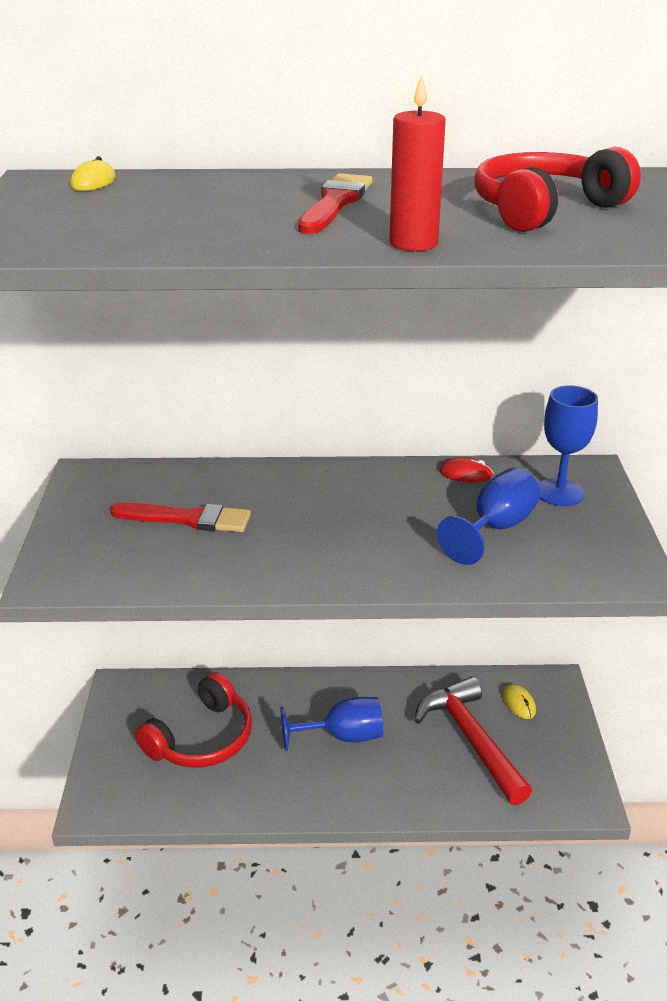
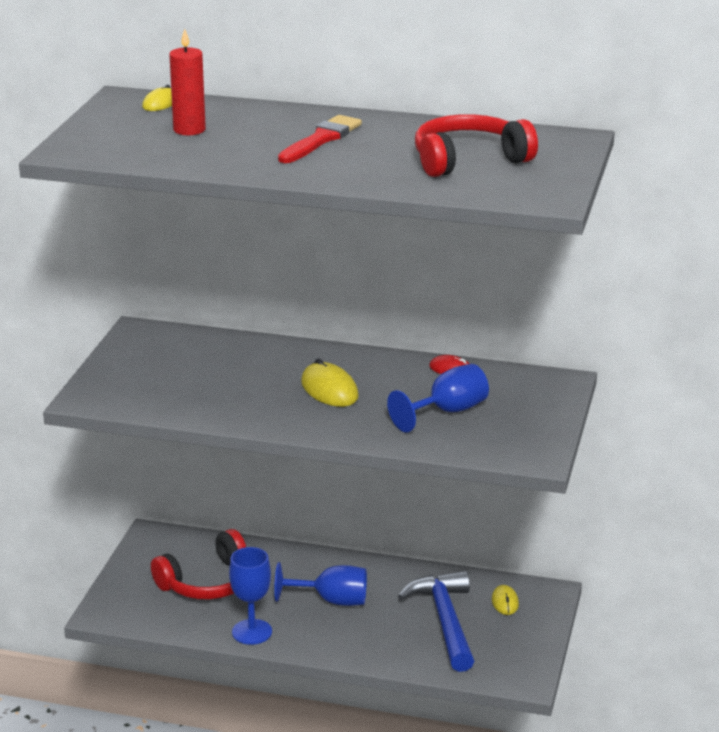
camera: 15 degrees right, 5 degrees down
(187, 519) = (205, 372): red brush -> none
(345, 519) = (329, 389): none -> yellow mouse
(413, 243) = (348, 178): red candle -> red candle (189, 130)
(471, 739) = (445, 621): red hammer -> blue hammer
(559, 492) = (521, 393): blue goblet -> blue goblet (252, 632)

